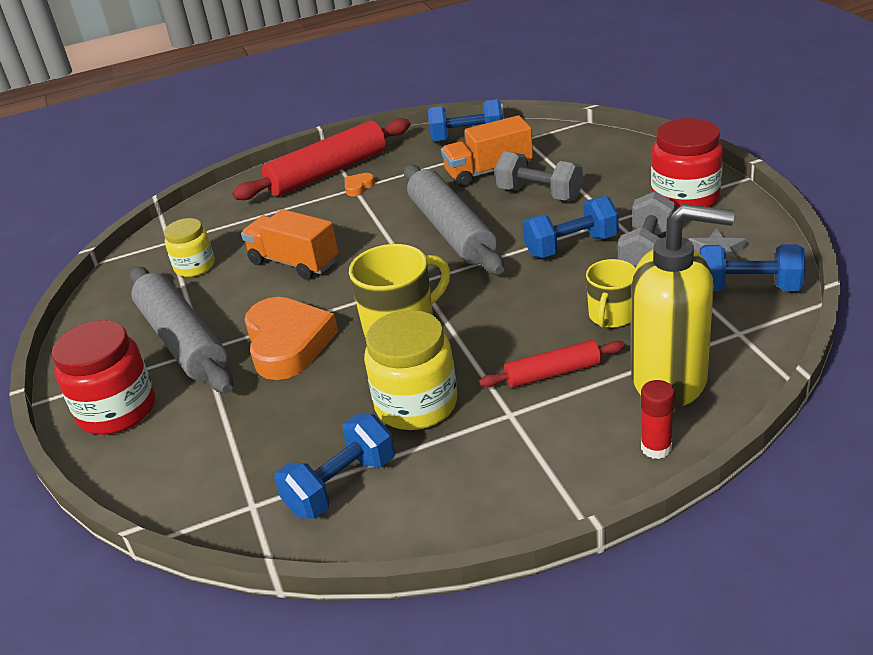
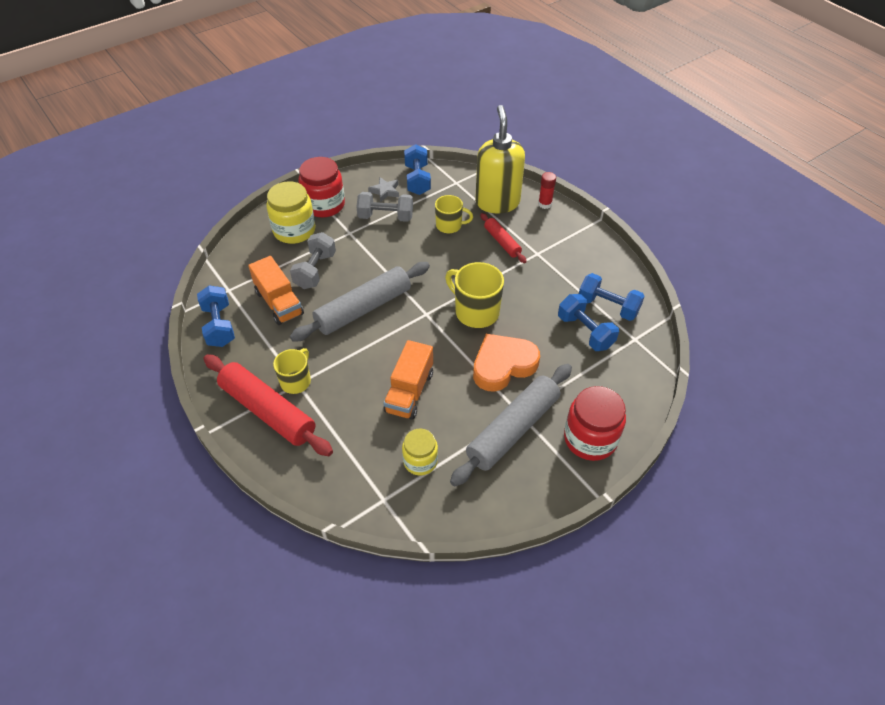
camera: 110 degrees left, 15 degrees up
(358, 187) = (296, 381): orange heart -> yellow mug
(416, 404) = (541, 290): yellow jar -> yellow jar (294, 230)
(571, 246) = (380, 248): blue dumbbell -> blue dumbbell (585, 332)

